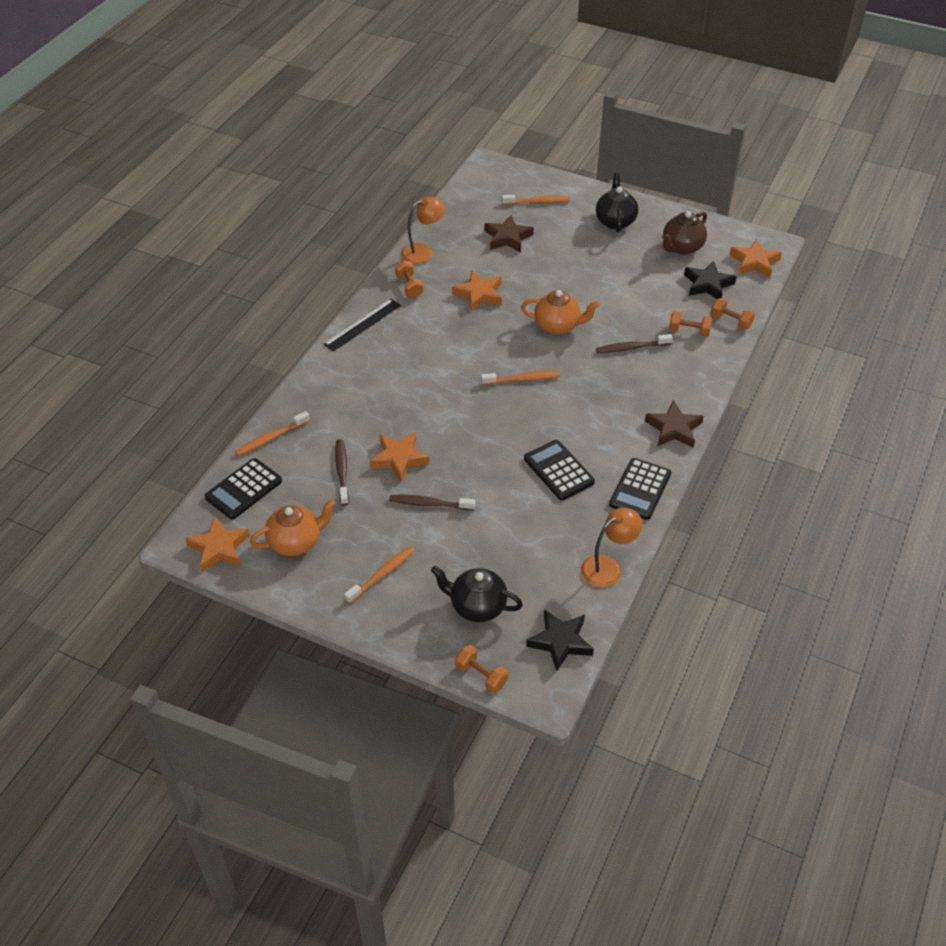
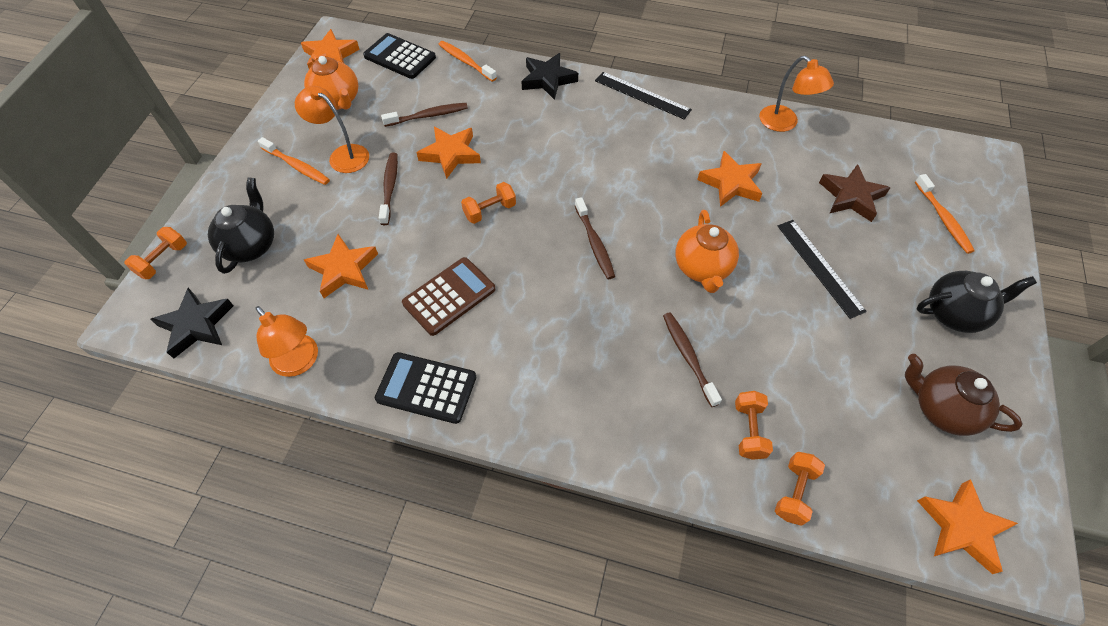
camera: 80 degrees right, 10 degrees up
(377, 538) = (343, 155): none -> orange lamp
(409, 286) = (718, 121): orange dumbbell -> orange dumbbell (490, 211)
(518, 538) = (344, 269): none -> orange star
(522, 379) = (594, 243): orange toothbrush -> brown toothbrush
(558, 470) = (449, 296): black calculator -> brown calculator
(568, 269) = (819, 267): none -> black ruler
(673, 429) = (541, 422): brown star -> none
(708, 284) = (869, 453): black star -> black star (548, 79)

